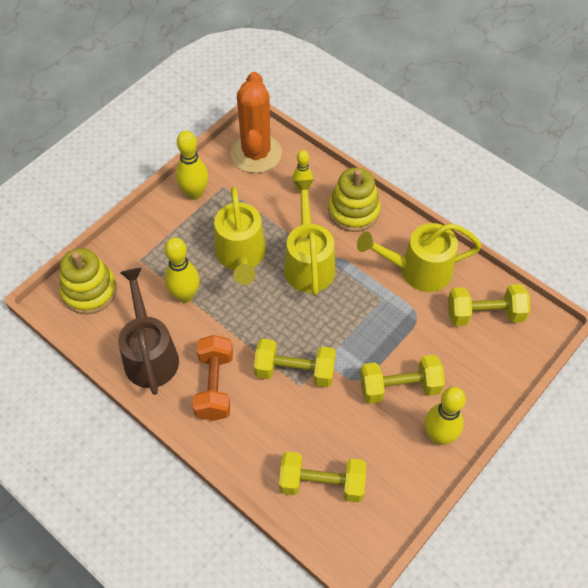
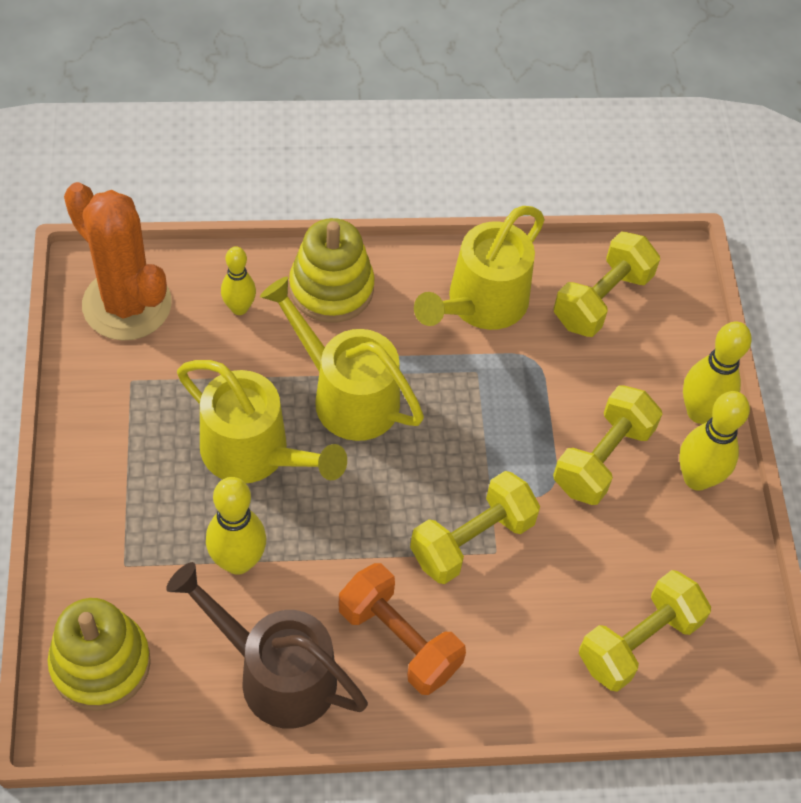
camera: 50 degrees left, 0 degrees up
(195, 193) = (101, 419): yellow bowling pin -> yellow bowling pin (700, 412)

